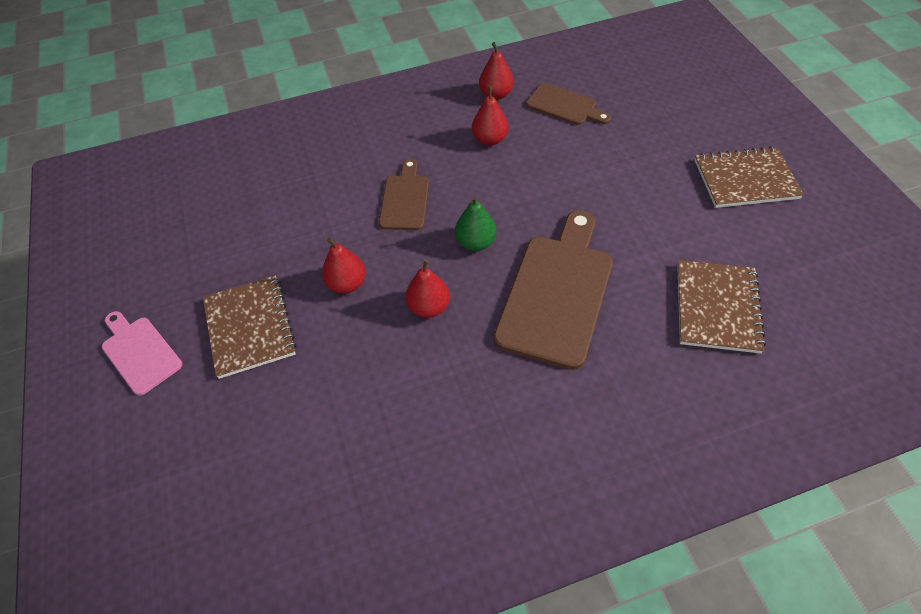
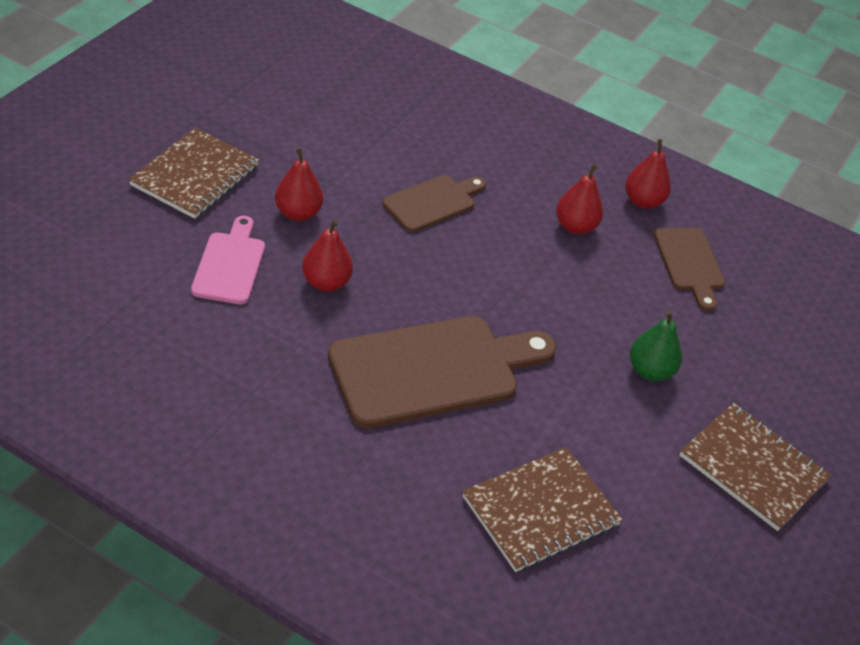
camera: 40 degrees right, 10 degrees down
(139, 352) = (112, 124): pink cutting board -> pink cutting board (230, 265)
(475, 242) = (433, 279): green pear -> green pear (650, 371)

